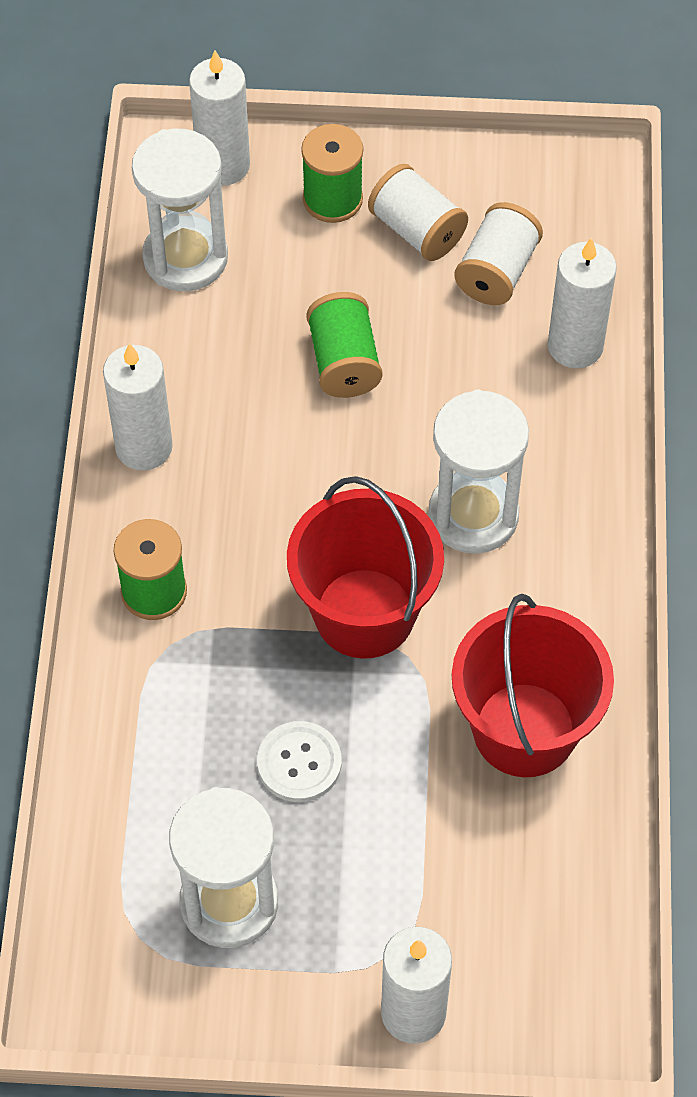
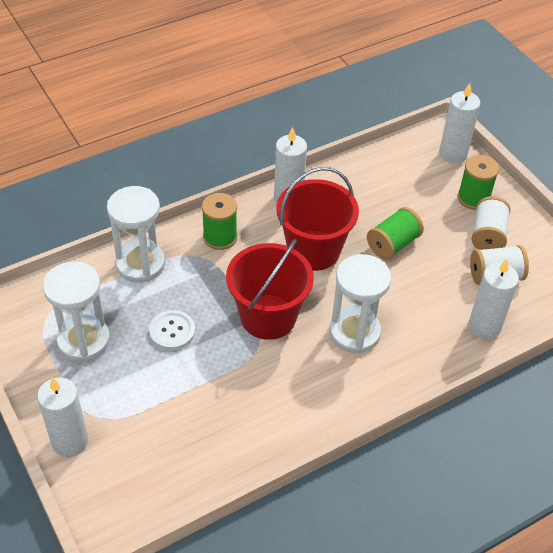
camera: 55 degrees right, 10 degrees down
(185, 258) = (394, 165): white hourglass -> white hourglass (140, 264)
(524, 730) = (254, 412): red bucket -> red bucket (313, 250)

